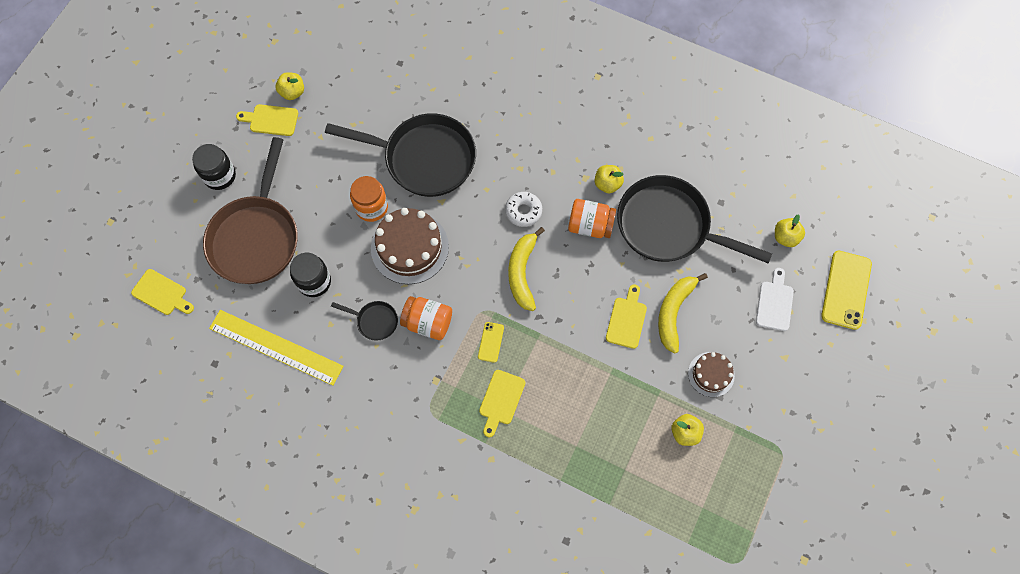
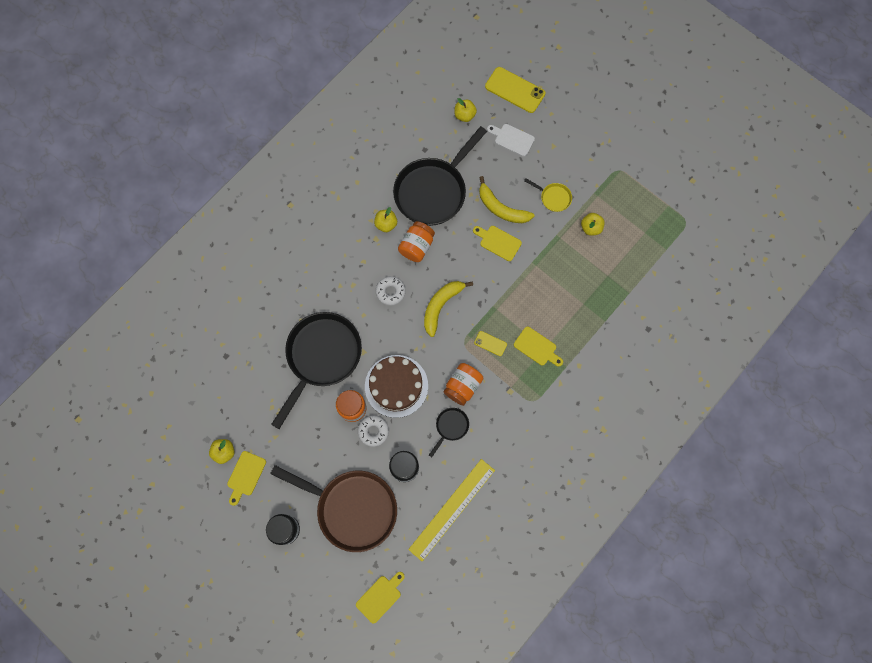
camera: 75 degrees left, 5 degrees up
(349, 237) = (373, 431): none -> white donut
(522, 272) = (441, 306): yellow banana -> yellow banana turned 105 degrees clockwise
(711, 374) = (553, 198): brown cake -> yellow pan

